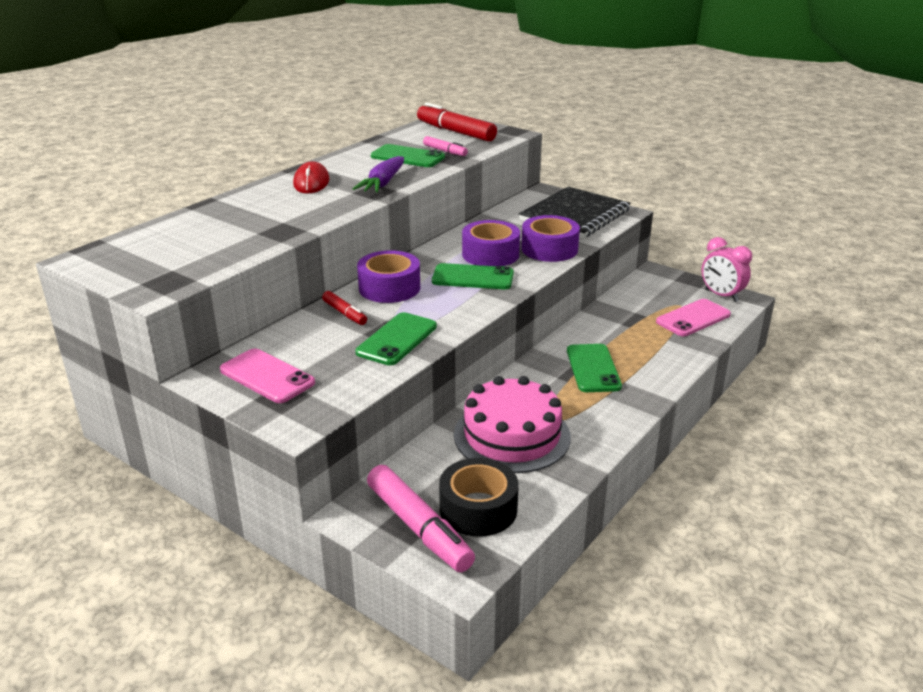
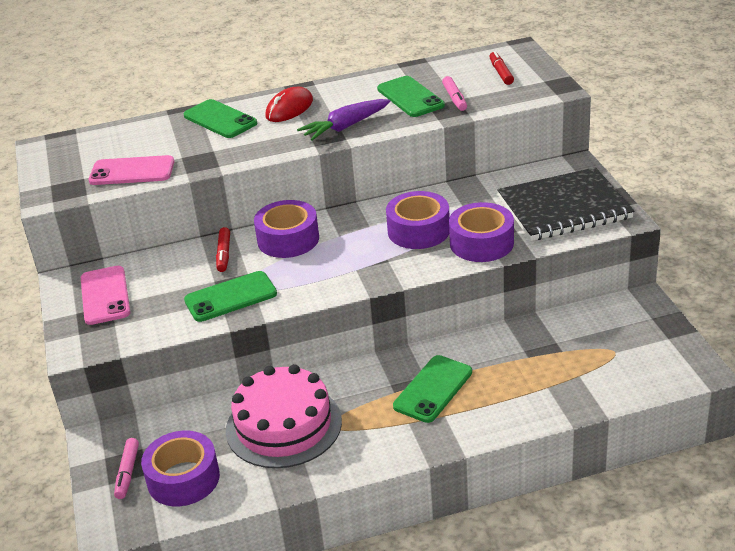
camera: 40 degrees right, 5 degrees up
(418, 527) = (127, 473): pink marker -> pink marker, size x0.52
(455, 132) = (501, 73): red marker -> red marker, size x0.52
(473, 277) = (369, 253): green phone -> green phone (220, 119)
(478, 509) = (183, 479): black tape -> purple tape
(693, 318) = (607, 373): pink phone -> pink phone (132, 171)
(721, 295) = (678, 357): pink clock -> none

